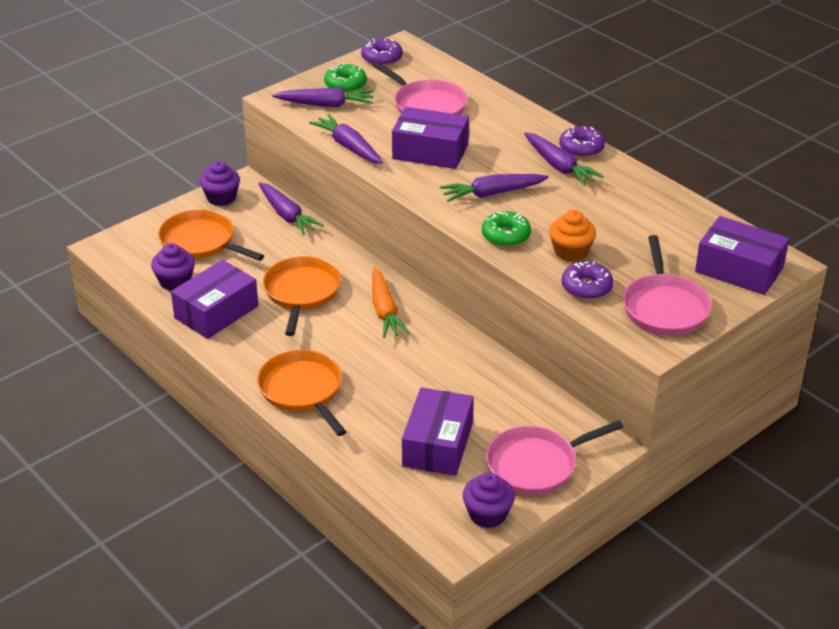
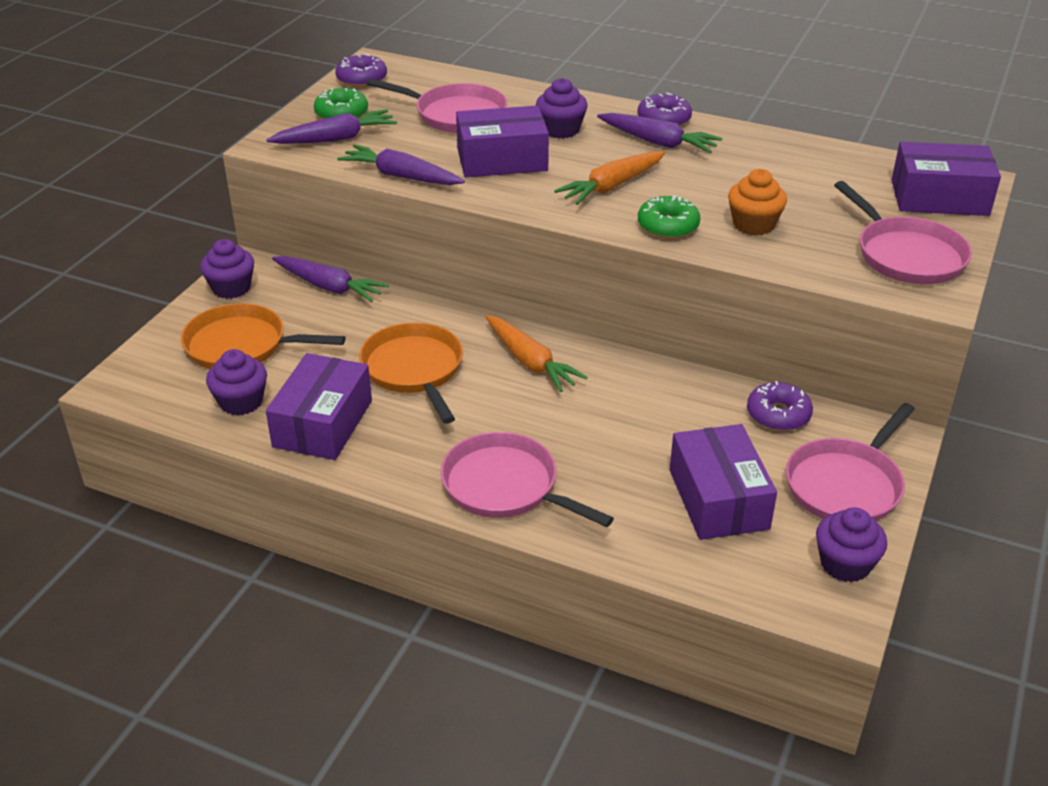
camera: 25 degrees left, 0 degrees up
(302, 391) = (505, 486): orange pan -> pink pan
(492, 194) = (612, 186): purple carrot -> orange carrot
(494, 137) = (561, 130): none -> purple cupcake
(586, 287) = (806, 257): purple donut -> purple donut (778, 415)

